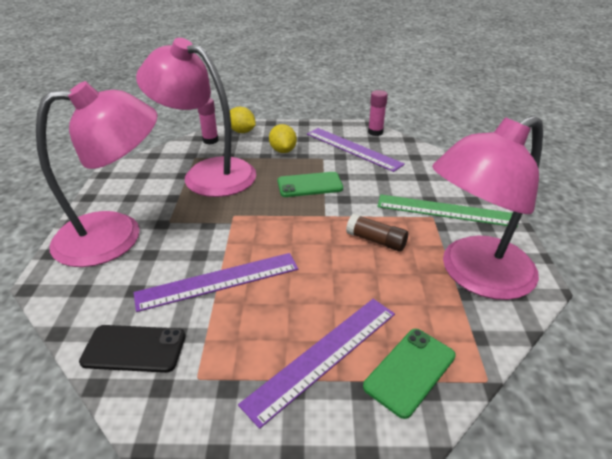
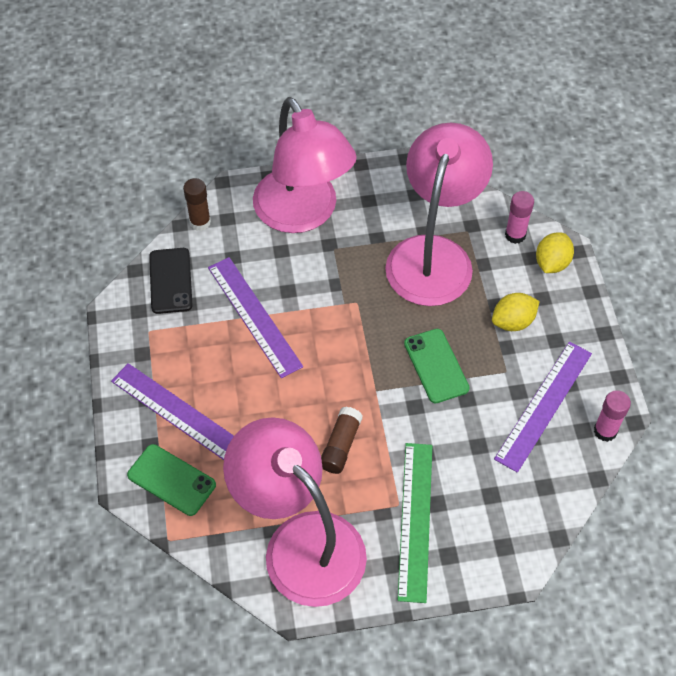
camera: 80 degrees right, 20 degrees up
(68, 313) = (200, 222): none -> brown glue stick

